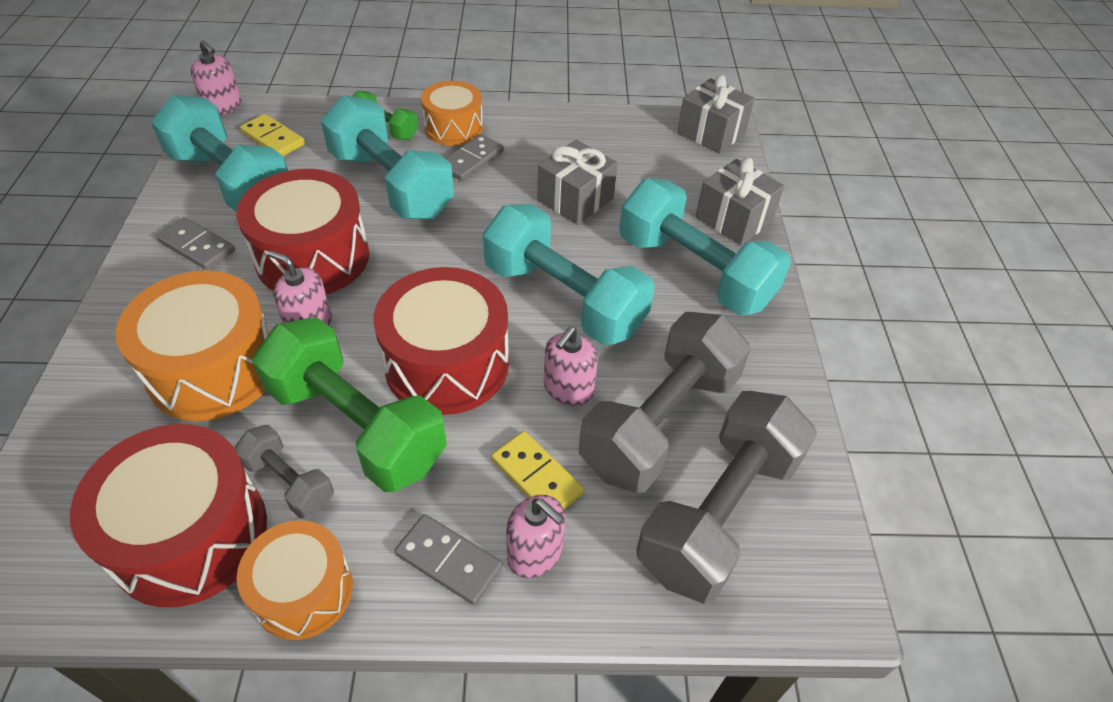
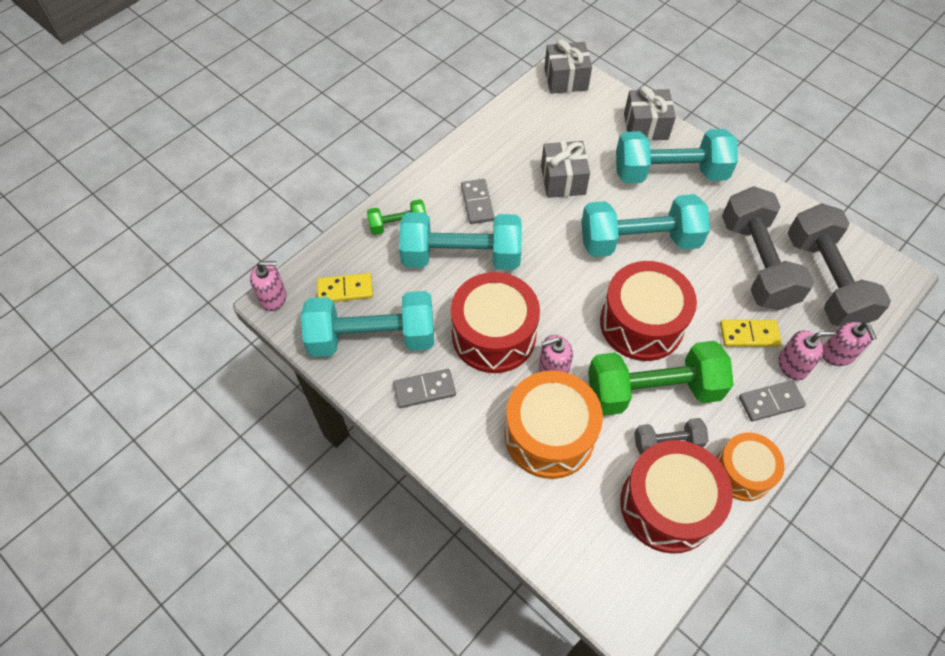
camera: 45 degrees left, 10 degrees up
(454, 128) = (434, 190): orange drum -> none
(568, 389) = (704, 284): pink soap dispenser -> pink soap dispenser (837, 354)

